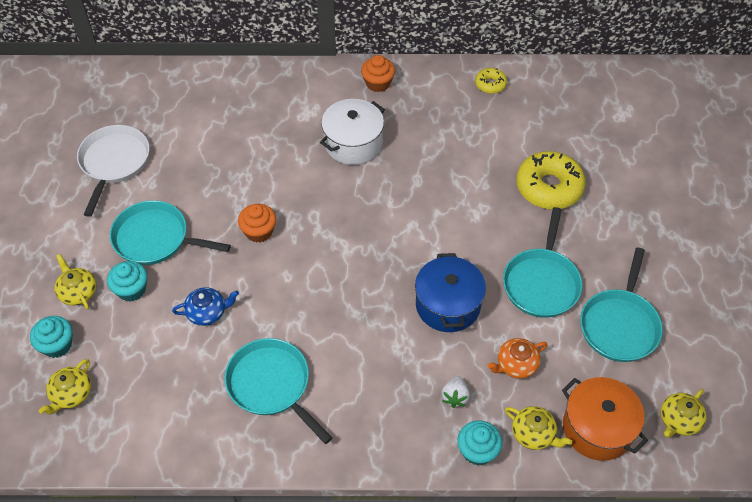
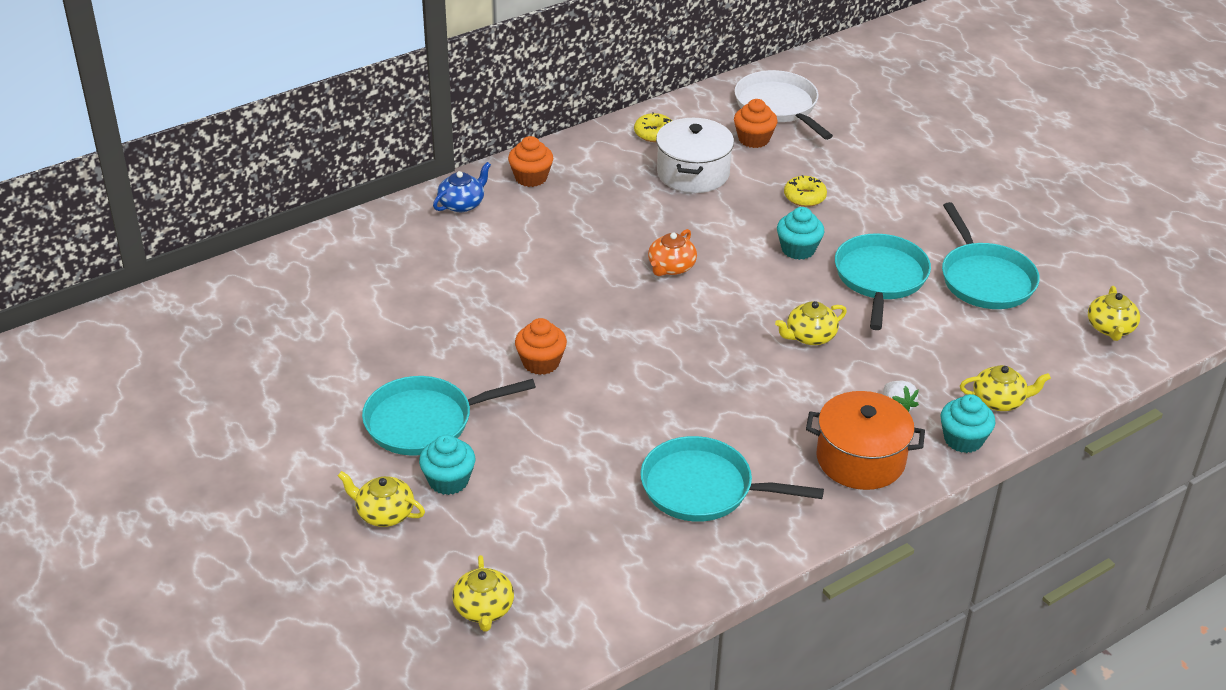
camera: 35 degrees left, 15 degrees down
(57, 345) = (414, 573): turquoise cupcake -> turquoise cupcake (798, 249)
(114, 162) = (290, 374): white pan -> white pan (778, 106)
(207, 312) = (562, 460): blue teapot -> blue teapot (462, 204)
(353, 143) = (561, 241): white pot -> white pot (693, 173)
(448, 305) = (810, 336): blue pot -> yellow teapot
(516, 364) = (925, 354): orange teapot -> orange teapot (671, 267)
(541, 283) = (880, 278): turquoise pan -> turquoise pan turned 150 degrees counterclockwise
(549, 187) = (804, 197): yellow donut -> yellow donut, size x0.51
(556, 121) = (754, 139): none -> orange cupcake
(597, 428) = (1049, 368): orange pot -> orange pot (860, 459)

